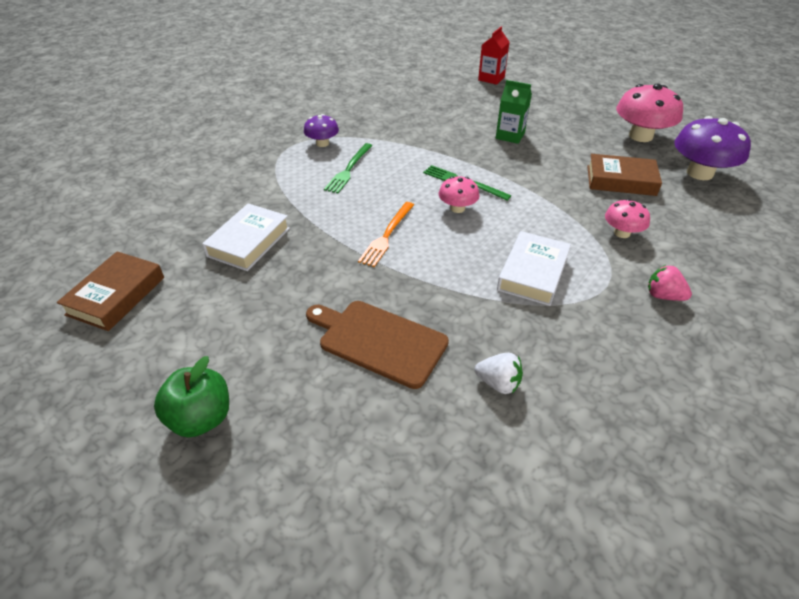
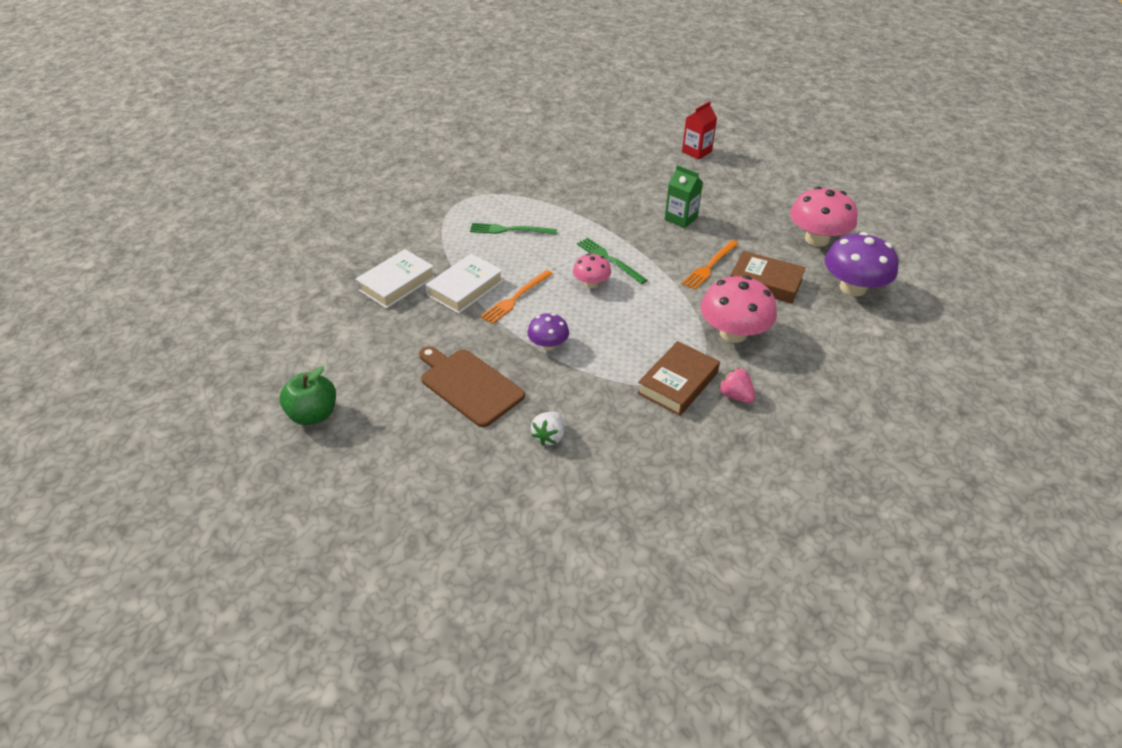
camera: 15 degrees right, 0 degrees up
(116, 296) = (279, 310): brown book -> brown book (677, 383)
(322, 143) = (496, 200): purple mushroom -> purple mushroom (548, 345)
(349, 169) = (509, 230): green fork -> green fork turned 60 degrees clockwise
(498, 383) = (549, 436): white strawberry -> white strawberry turned 75 degrees clockwise
(533, 273) = (628, 354): white book -> white book (465, 288)
(561, 174) = (710, 266): none -> orange fork
(622, 233) = (733, 333): pink mushroom -> pink mushroom, size x1.80

